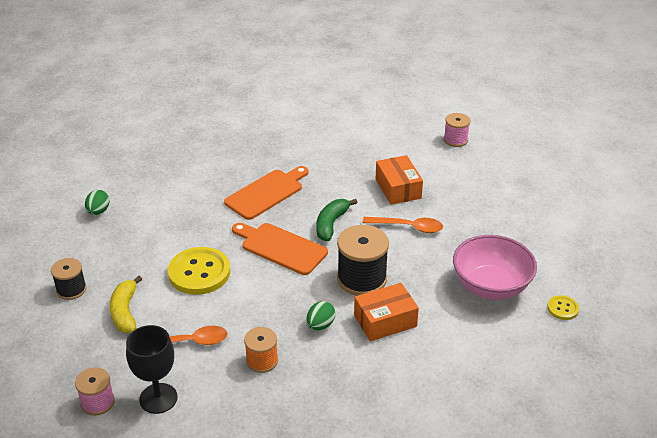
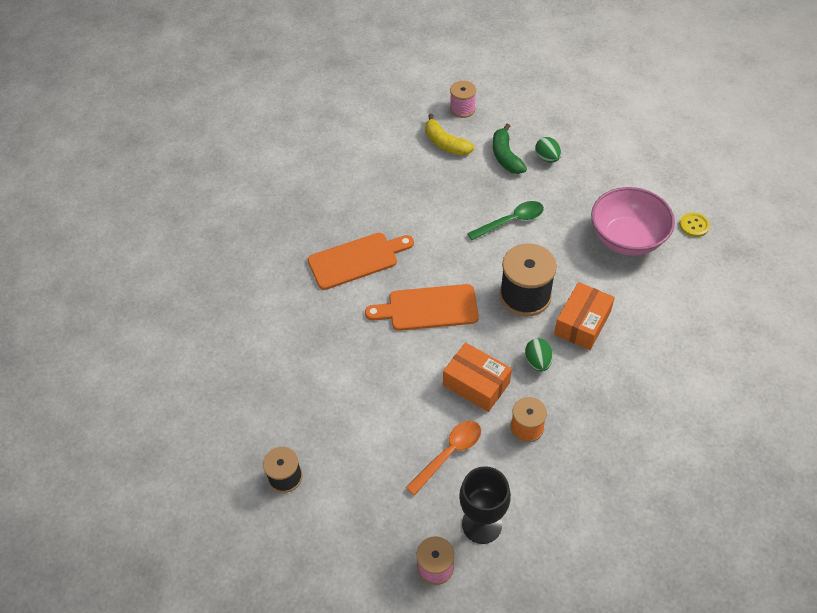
camera: 35 degrees left, 15 degrees up
(98, 211) = (217, 379): green egg -> green egg (547, 158)
(125, 312) = (361, 464): yellow banana -> yellow banana (445, 143)
(199, 272) = (384, 380): yellow button -> none
(267, 193) = (357, 260): orange cutting board -> orange cutting board turned 60 degrees clockwise
(331, 224) = (446, 257): green banana -> green banana (505, 156)
(398, 188) = (464, 187): orange box -> orange box (476, 384)
(408, 227) = (511, 221): orange spoon -> green spoon

